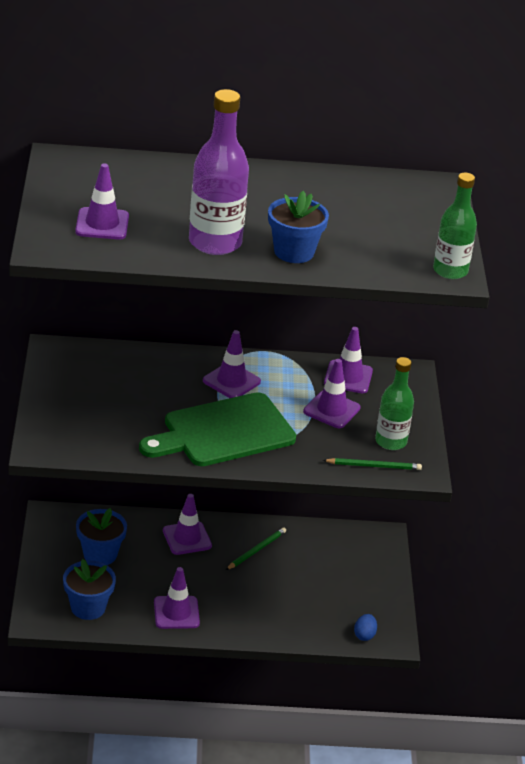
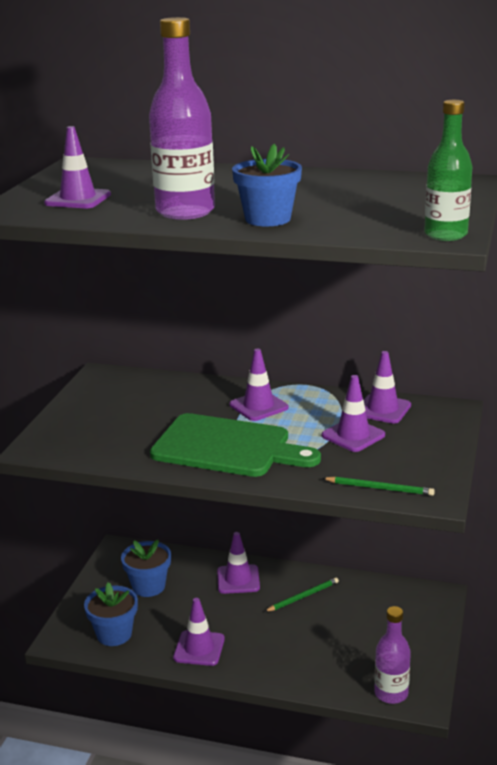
camera: 20 degrees right, 10 degrees down
(223, 432) = (227, 447): green cutting board -> green cutting board turned 150 degrees counterclockwise
(364, 635) = (391, 693): blue egg -> purple bottle
(391, 441) = (408, 467): green bottle -> none

